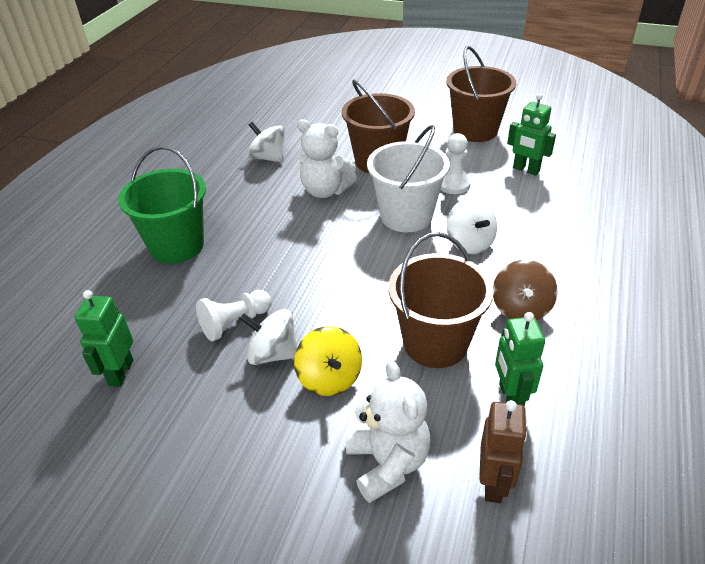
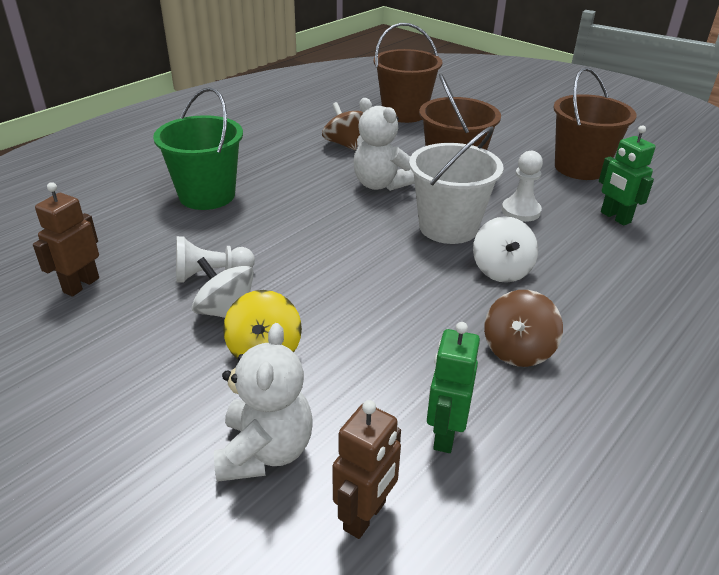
camera: 20 degrees right, 5 degrees down
(120, 373) = (81, 285): green robot -> brown robot
(268, 158) = (344, 144): white spinning top -> brown spinning top
(435, 343) = (397, 354): brown bucket -> brown bucket (404, 113)

